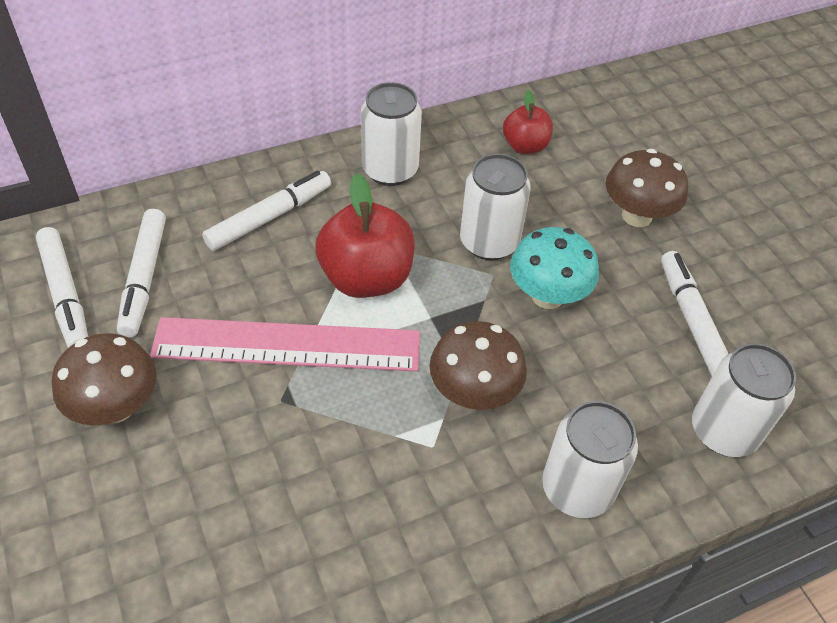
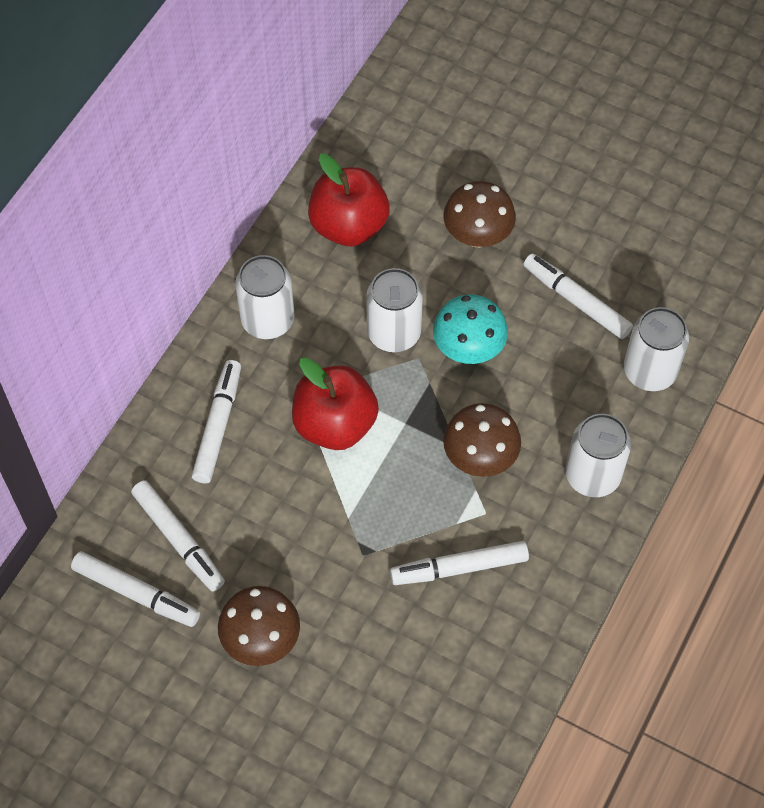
camera: 35 degrees left, 10 degrees up
(287, 345) = (329, 514): pink ruler -> none
(358, 478) = (459, 568): none -> white marker
(525, 146) = (349, 226): red apple -> red apple, size x1.70

